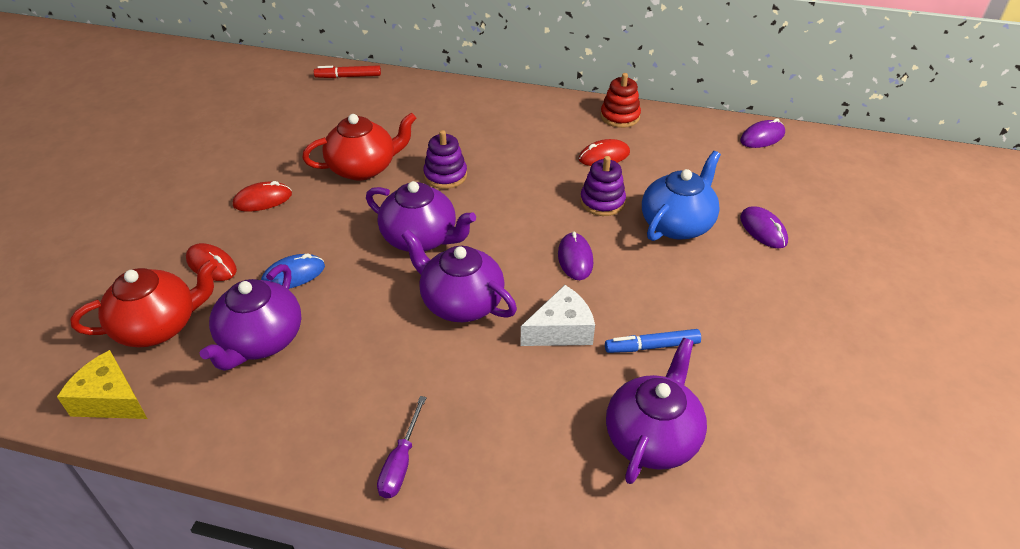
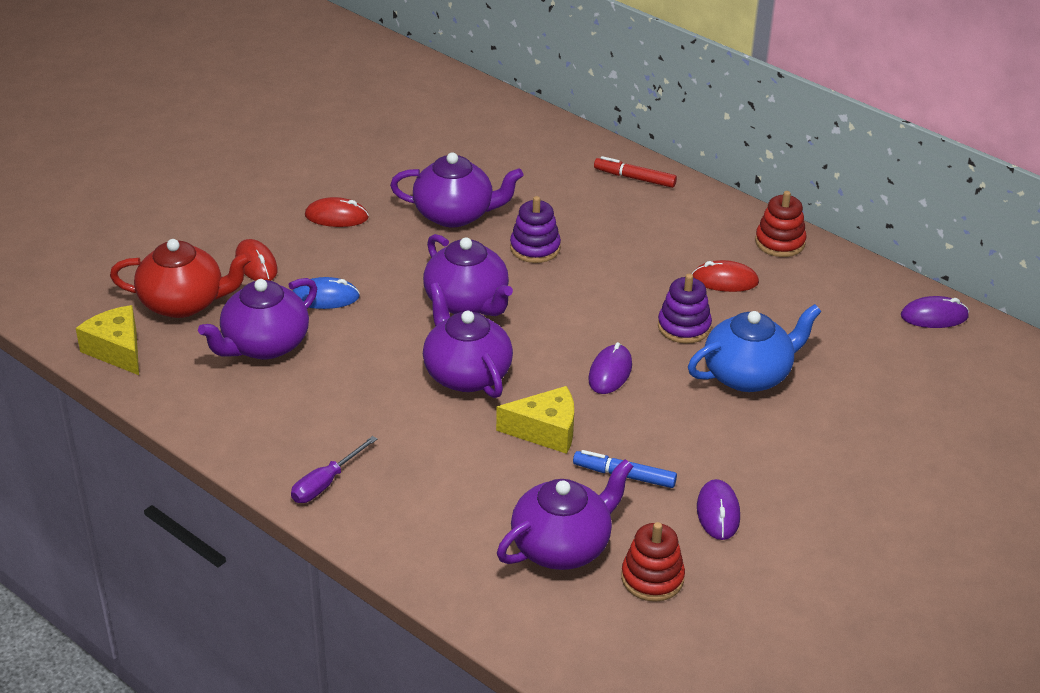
camera: 25 degrees right, 5 degrees down
(348, 77) = (501, 108): red marker -> red marker (634, 178)
(363, 168) = (455, 214): red teapot -> purple teapot
(561, 330) = (545, 431): white cheese -> yellow cheese
(746, 436) = (652, 578): none -> red stacking toy
(763, 230) = (841, 411): purple mouse -> purple mouse (718, 512)

